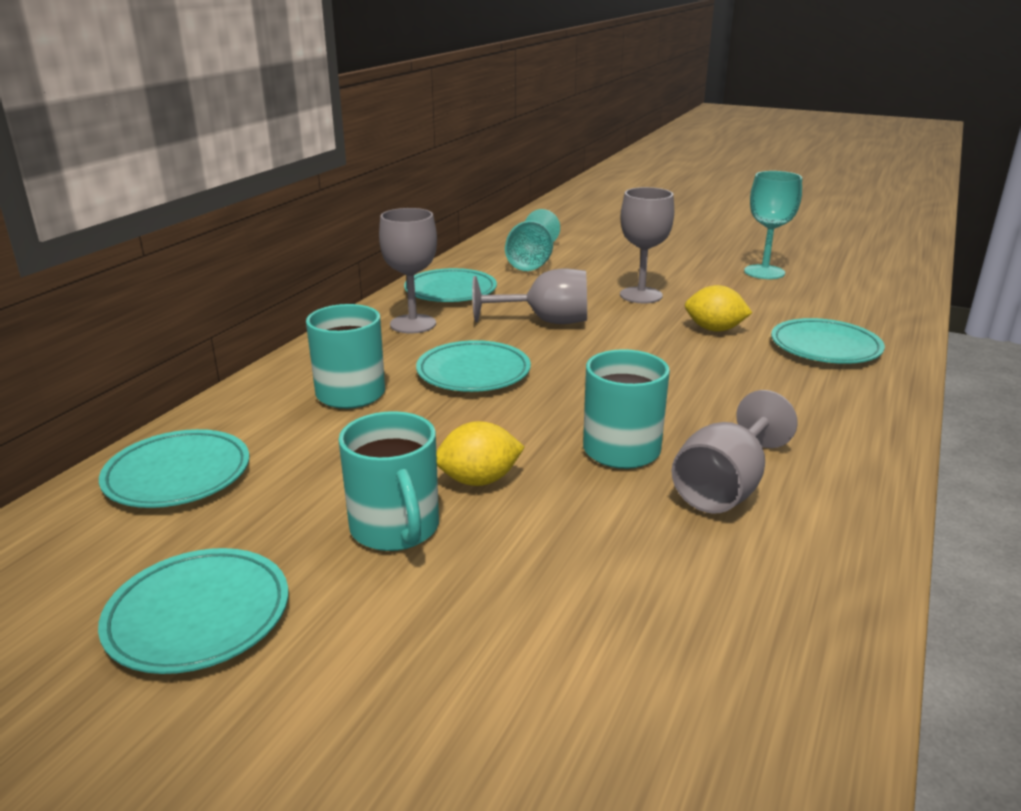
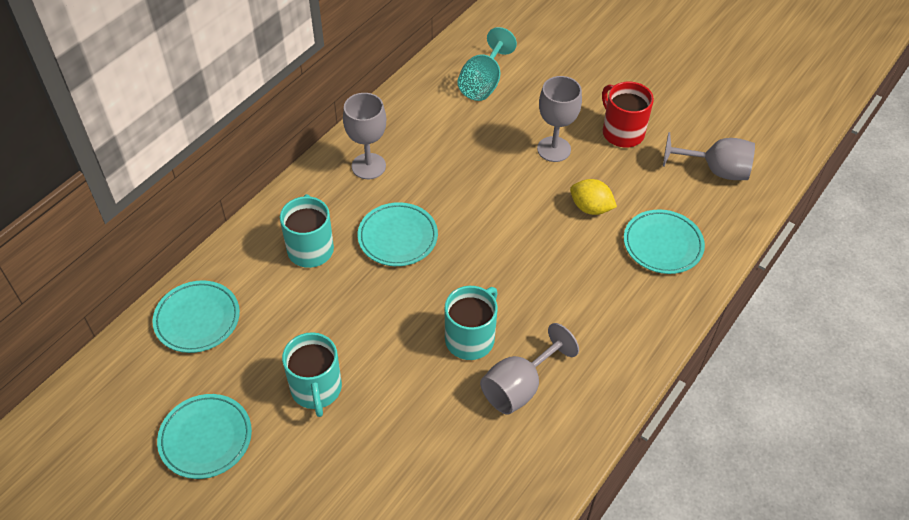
camera: 10 degrees right, 25 degrees up
(450, 291) = (407, 121): turquoise plate -> none
(479, 480) = (373, 354): yellow lemon -> none
(545, 321) = (467, 177): grey goblet -> grey goblet (715, 170)
(712, 279) = (622, 132): none -> red mug
(764, 272) = (670, 126): turquoise goblet -> none

